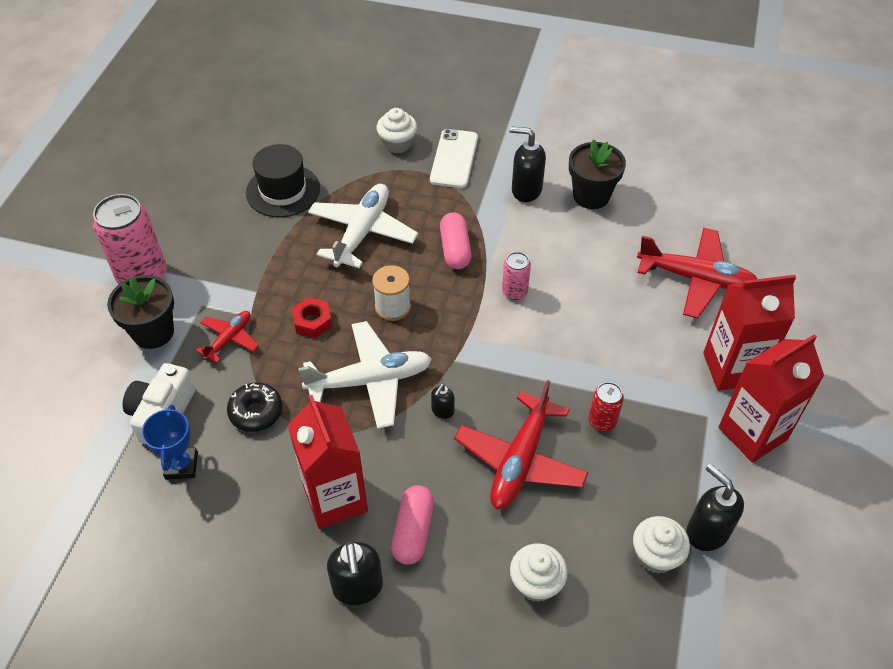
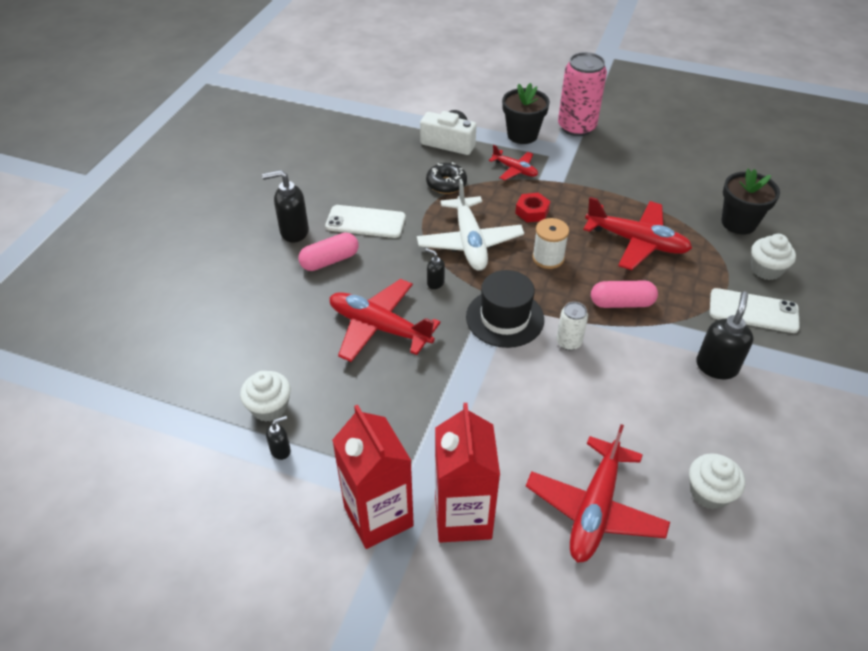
camera: 95 degrees right, 5 degrees down
(181, 465) = (406, 152): blue trophy -> none
(283, 190) = (682, 194): black hat -> black hat (505, 318)
(335, 499) = (365, 222): red carton -> white phone
(362, 232) = (637, 242): white plane -> red plane
(413, 531) = (330, 260): pink capsule -> pink capsule turned 45 degrees counterclockwise
(514, 292) = (568, 342): pink can -> white can
(536, 583) = (268, 326): white cupcake -> white cupcake (709, 492)
(591, 196) = (718, 425): black flower pot -> black flower pot (738, 223)
(602, 421) = (410, 390): red can -> none
(706, 532) = (281, 450): black soap dispenser -> black soap dispenser, size x0.53

